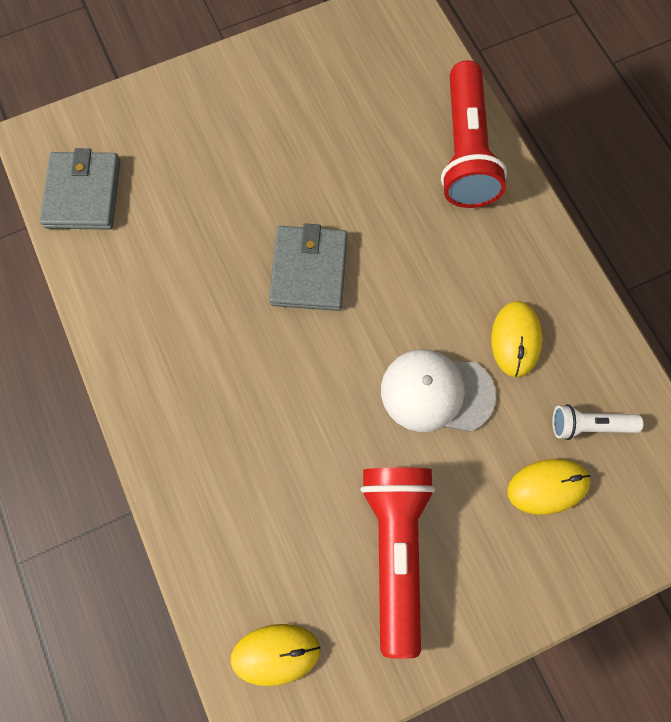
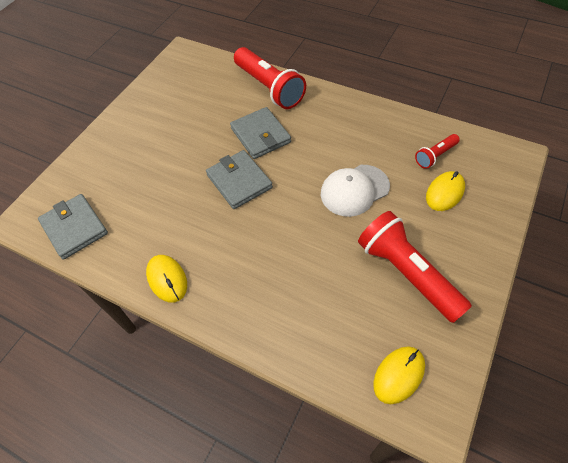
camera: 35 degrees left, 15 degrees down
(390, 220) = (260, 135): none -> grey wallet
(516, 340) = (368, 144): yellow mouse -> yellow mouse (167, 279)
(589, 425) = (435, 156): white flashlight -> red flashlight

